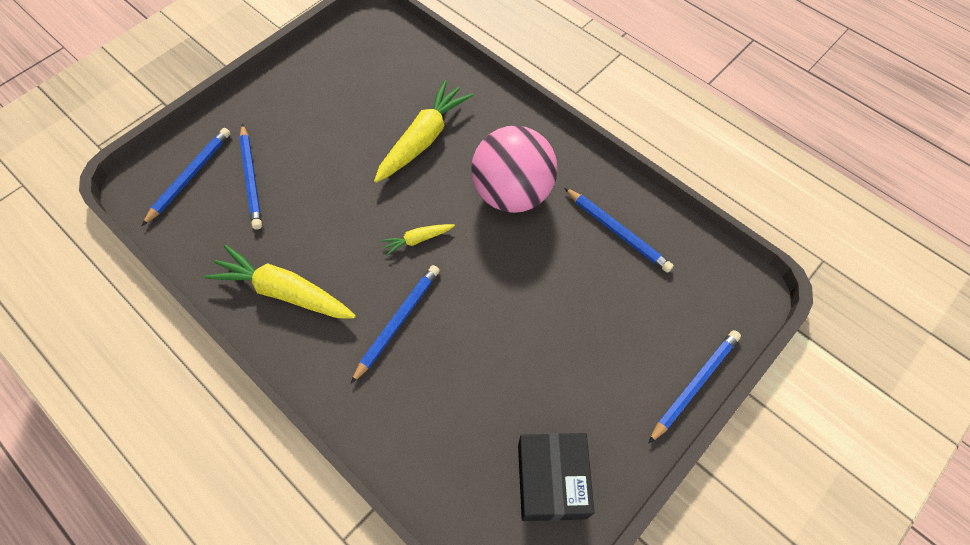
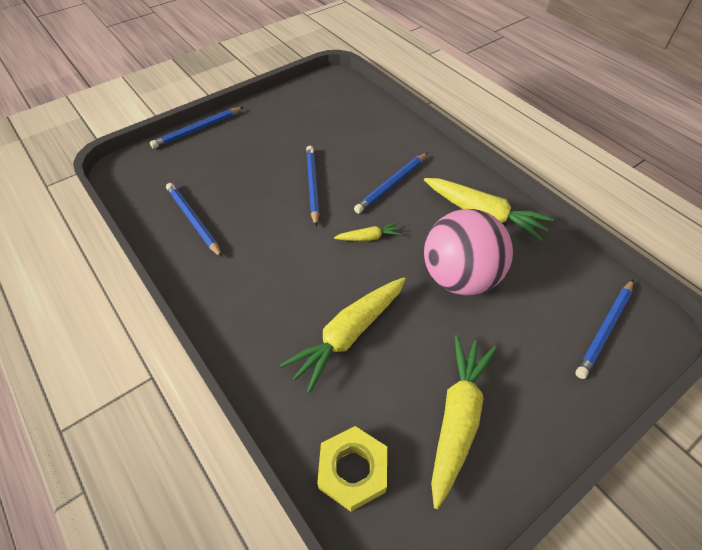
camera: 170 degrees left, 10 degrees down
(251, 179) = (536, 317): blue pencil -> blue pencil (312, 186)
(331, 93) = (457, 418): none -> yellow carrot
(406, 55) = (352, 470): none -> yellow nut
(512, 193) = (272, 264): pink ball -> pink ball (460, 277)
(551, 481) = (307, 103): black box -> none

